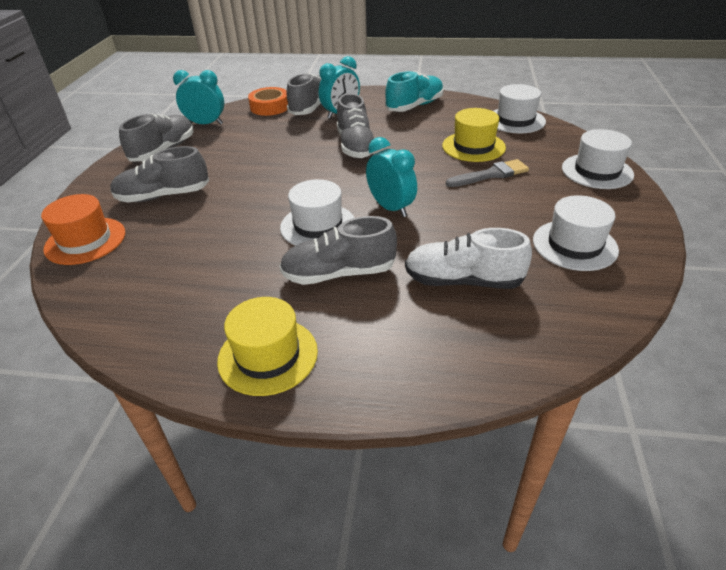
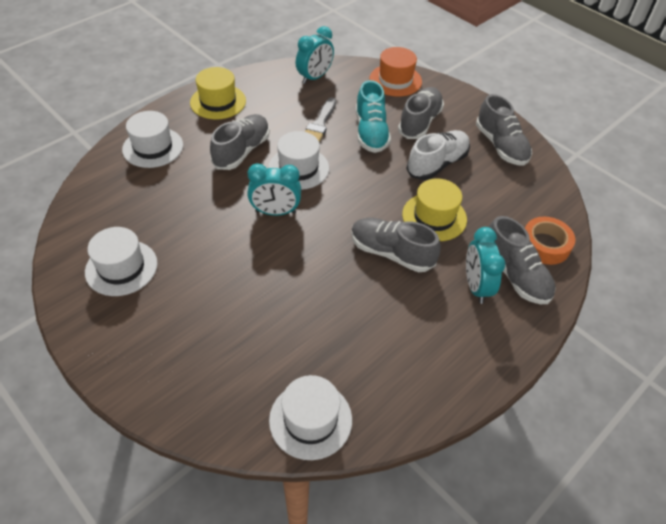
camera: 125 degrees right, 10 degrees up
(206, 124) = (538, 187): turquoise clock -> turquoise clock (314, 77)
(415, 106) = (437, 359): turquoise shoe -> turquoise shoe (371, 132)
(463, 281) = (169, 192): white shoe -> white shoe (437, 164)
(473, 146) = (300, 331): yellow hat -> yellow hat (434, 217)
(491, 174) = (245, 301): grey brush -> grey brush (319, 124)
(597, 171) = (159, 380): white hat -> white hat (153, 147)

